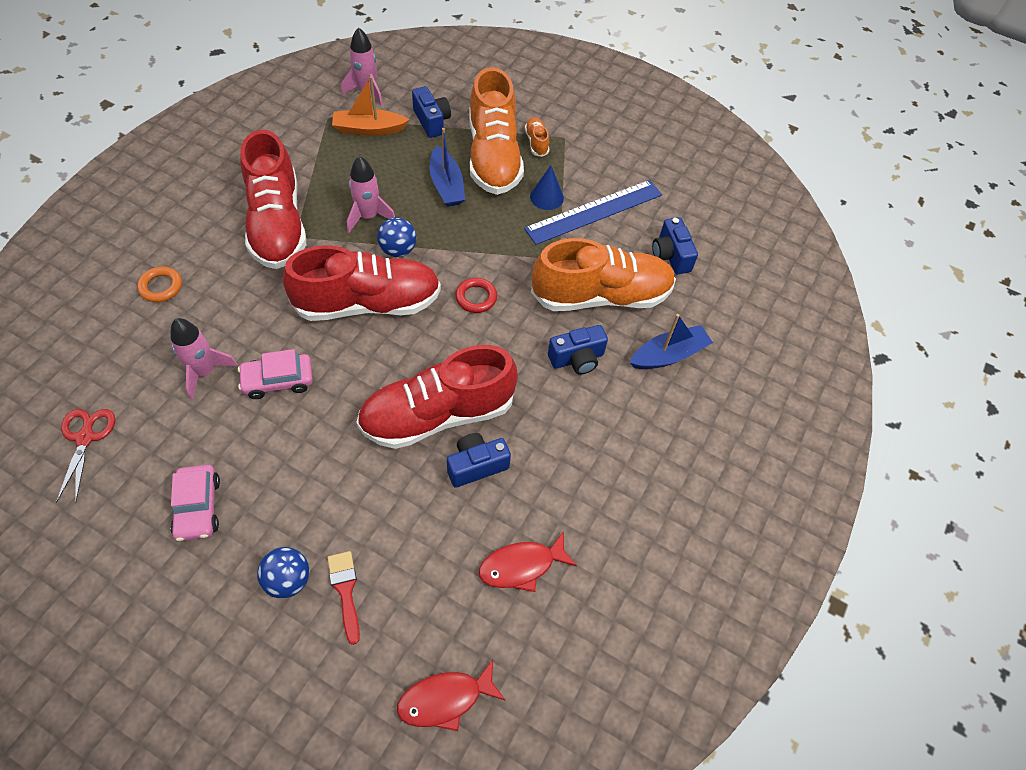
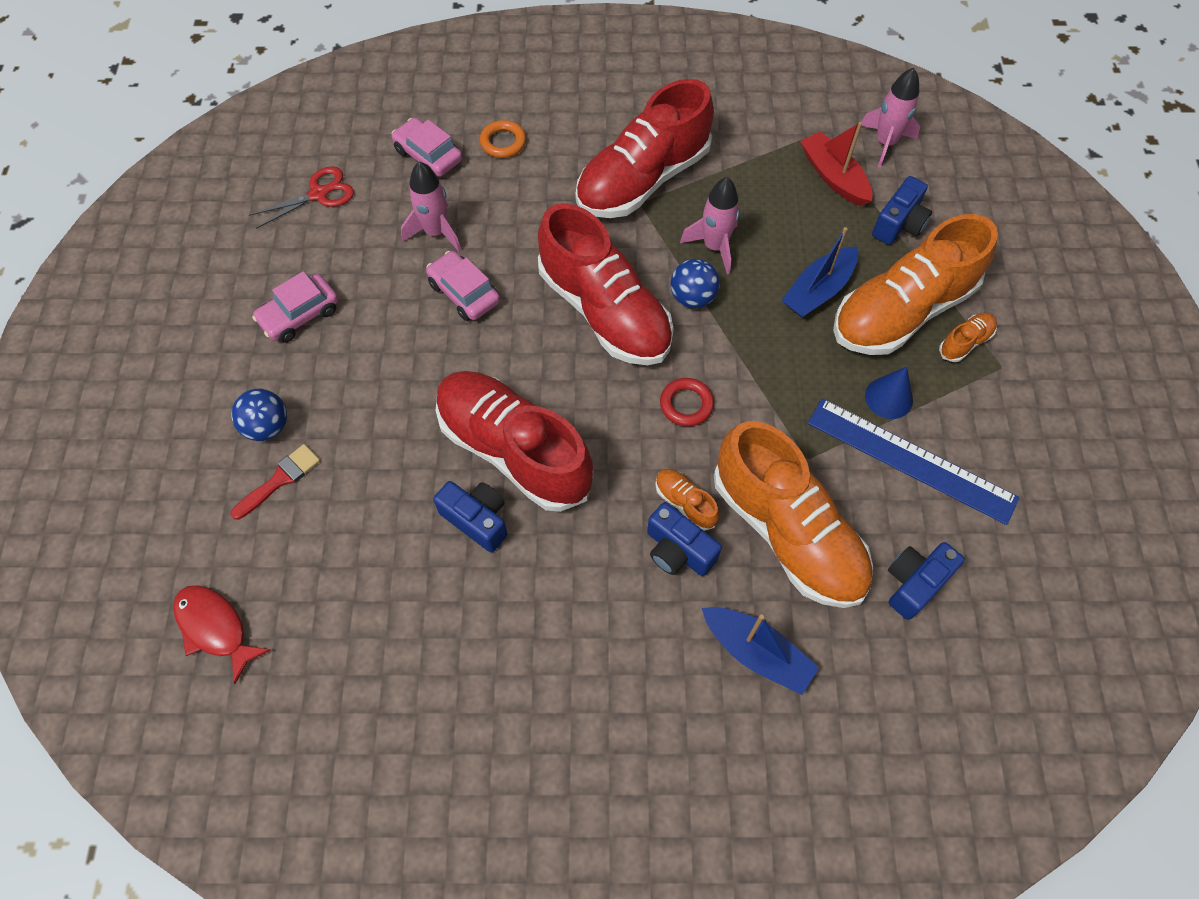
camera: 65 degrees right, 5 degrees up
(124, 341) = (428, 155): none -> pink car
(369, 129) = (833, 177): orange boat -> red boat
(521, 566) = (387, 626): red fish -> none
(546, 337) = (685, 503): none -> orange shoe

